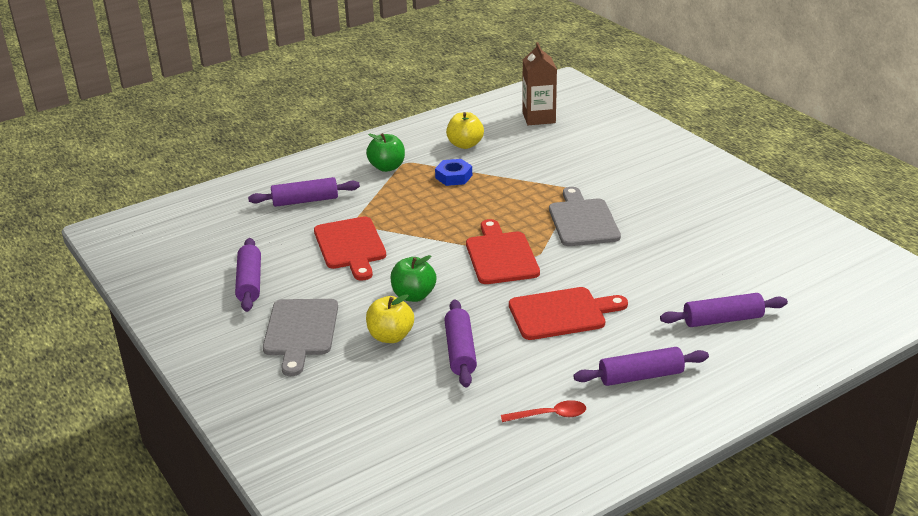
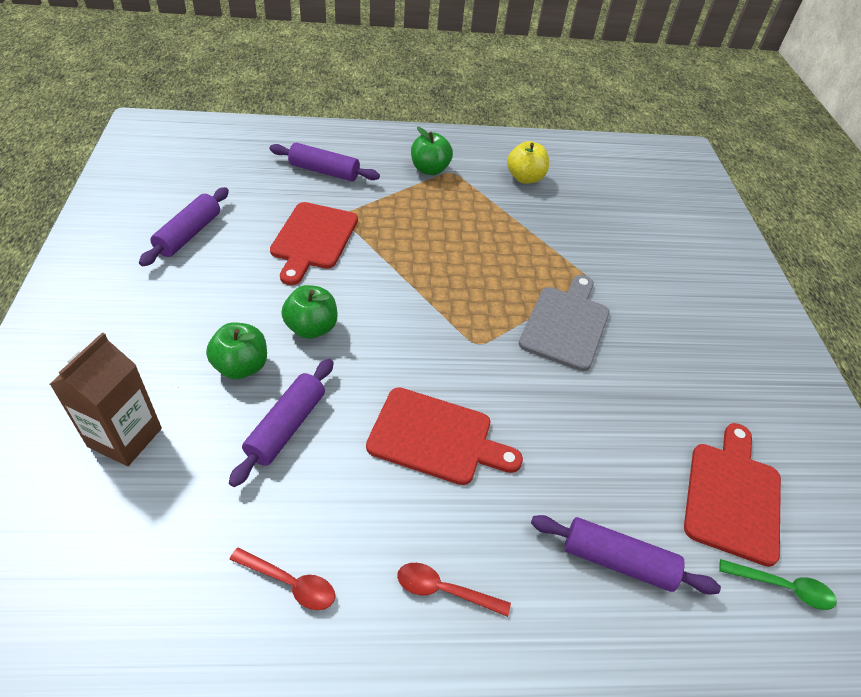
camera: 25 degrees right, 15 degrees up
(301, 331) = (171, 313): grey cutting board -> none
(390, 336) = (241, 367): yellow apple -> green apple
(453, 177) = (481, 208): blue nut -> none
(500, 256) = (441, 324): red cutting board -> red cutting board (732, 496)
(539, 118) = (625, 180): brown carton -> brown carton (125, 437)
(640, 376) = (444, 590): purple rolling pin -> red spoon
(817, 290) = (782, 587): none -> green spoon

